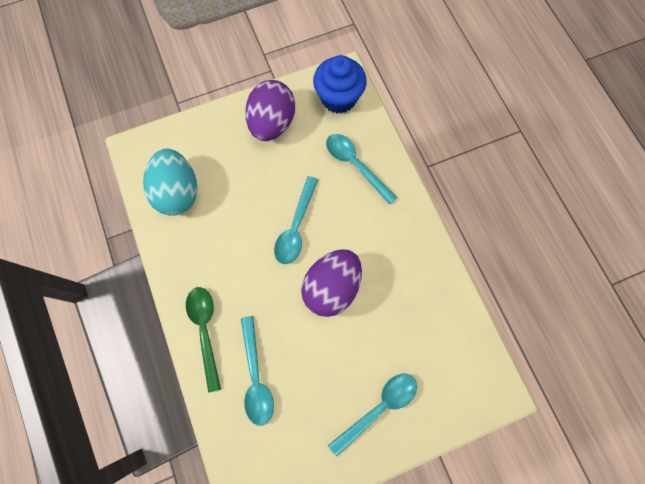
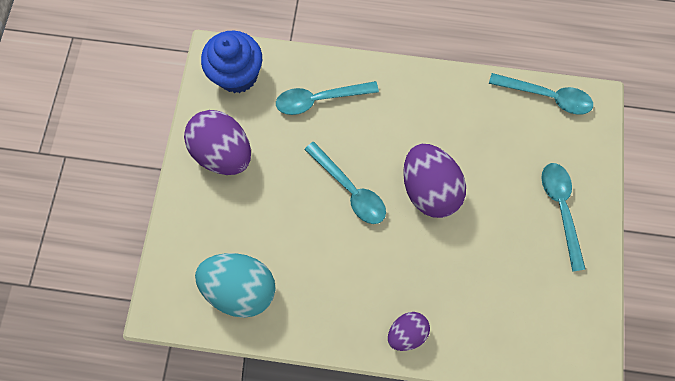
camera: 60 degrees left, 0 degrees up
(205, 330) = (406, 332): green spoon -> purple egg
(256, 377) = (477, 305): turquoise spoon -> turquoise spoon (546, 96)

